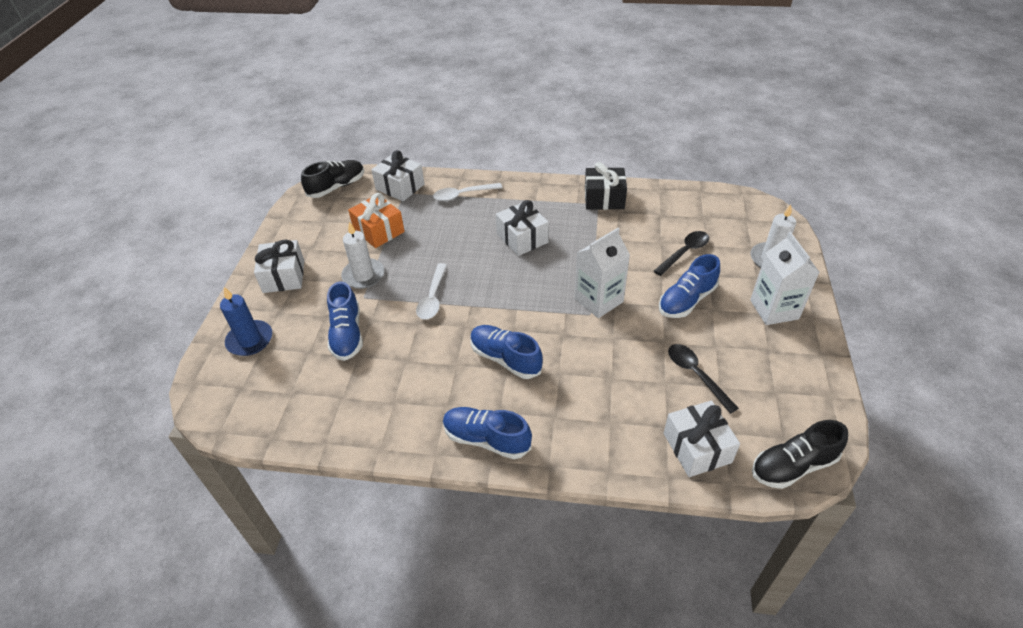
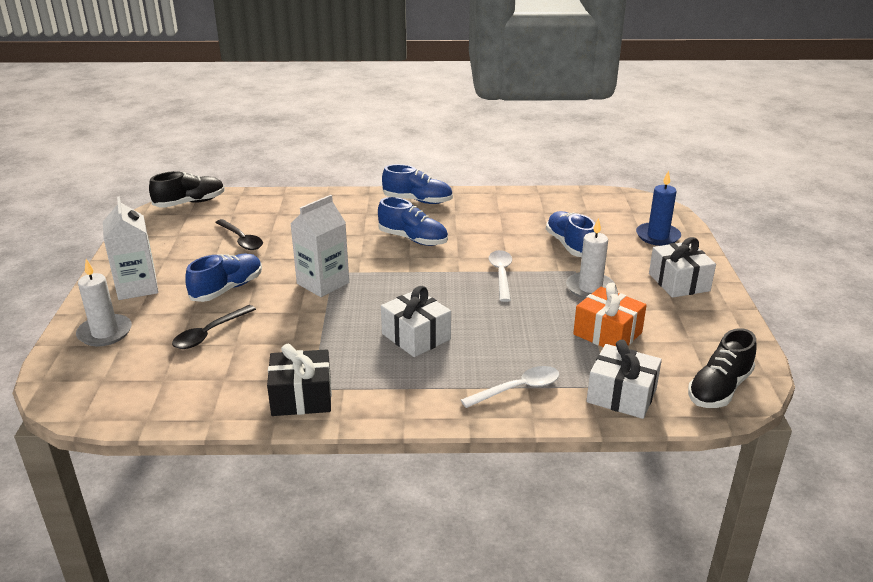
camera: 170 degrees right, 15 degrees down
(697, 448) = (257, 206): white gift -> none

